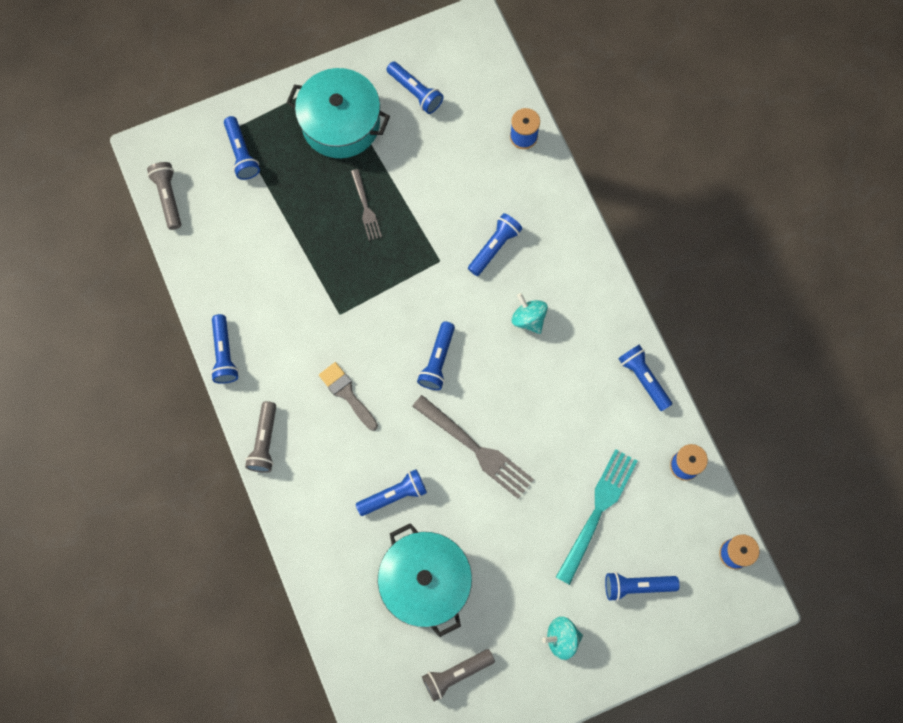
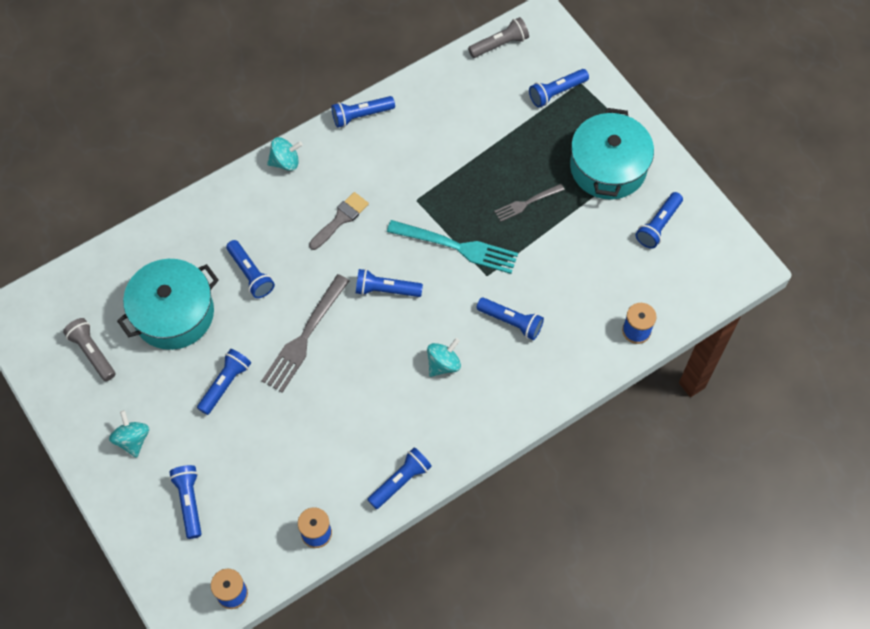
camera: 80 degrees right, 10 degrees down
(265, 442) = (285, 162): grey flashlight -> turquoise spinning top
(515, 536) = (225, 384): none -> blue flashlight
(597, 511) = (258, 455): turquoise fork -> turquoise fork (457, 247)

